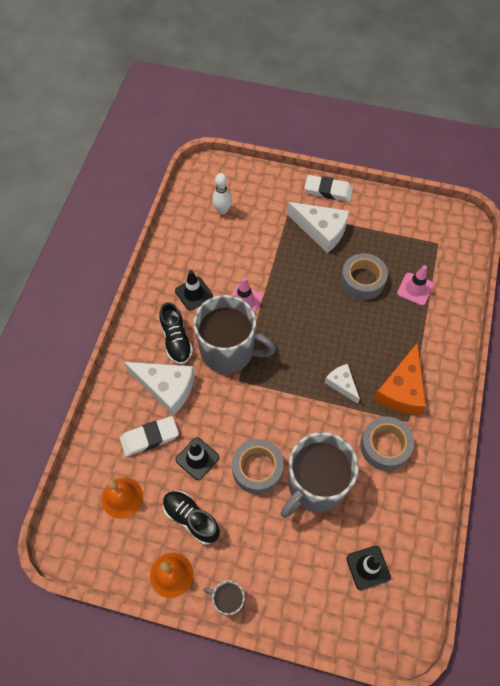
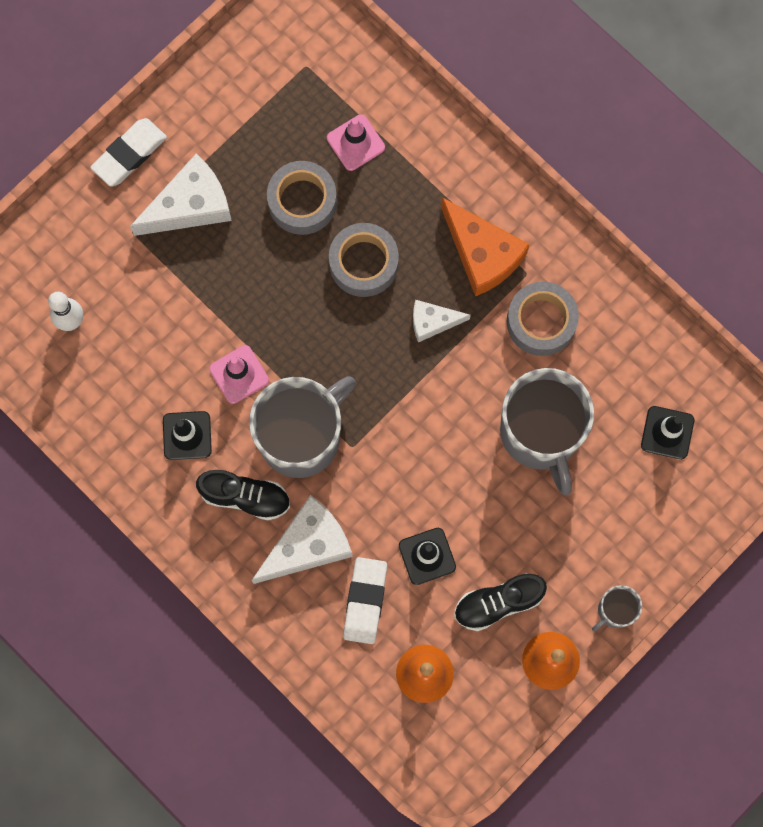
camera: 60 degrees left, 15 degrees up
(257, 469) = (481, 490): grey tape -> grey tape (363, 263)

